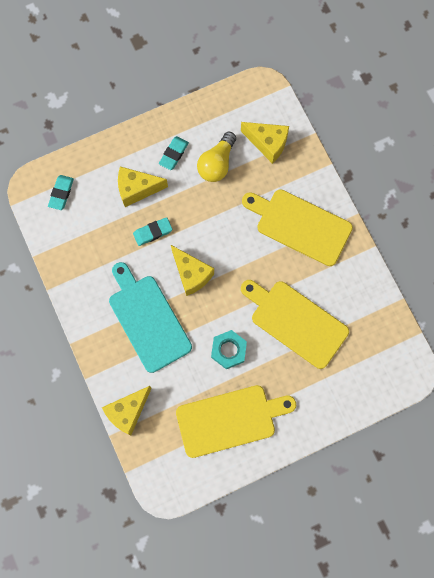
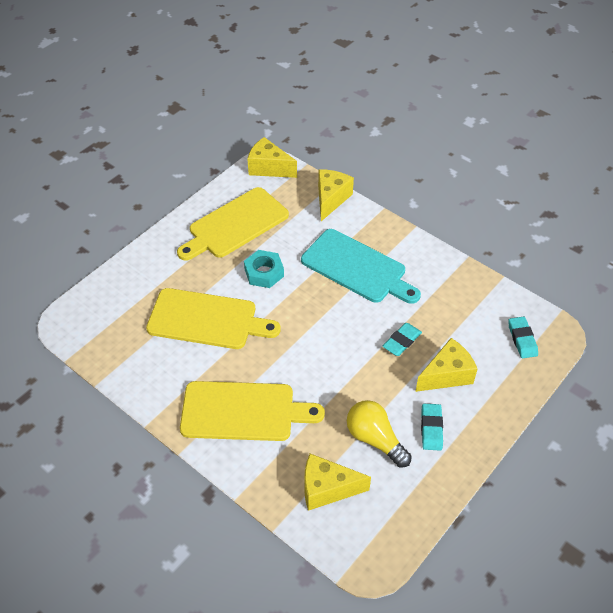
camera: 155 degrees right, 25 degrees down
(191, 274) = (337, 320): yellow cheese -> yellow cheese (268, 168)
(217, 163) = (375, 439): yellow light bulb -> yellow light bulb turned 45 degrees counterclockwise

